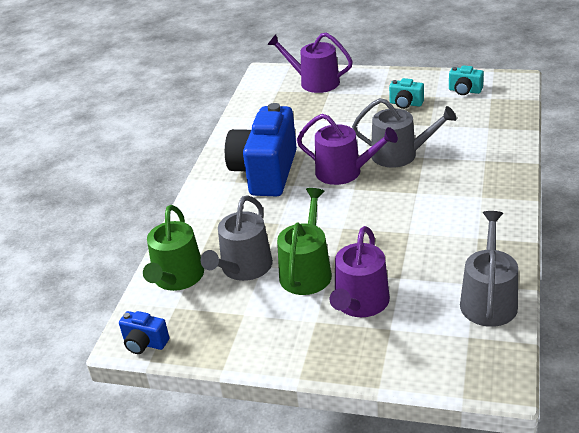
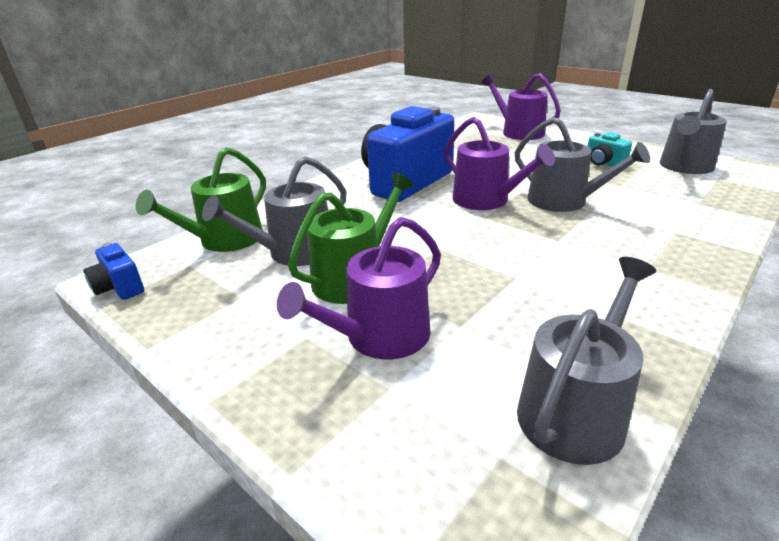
camera: 25 degrees right, 5 degrees down
(464, 91) = (685, 167): turquoise camera -> grey watering can

